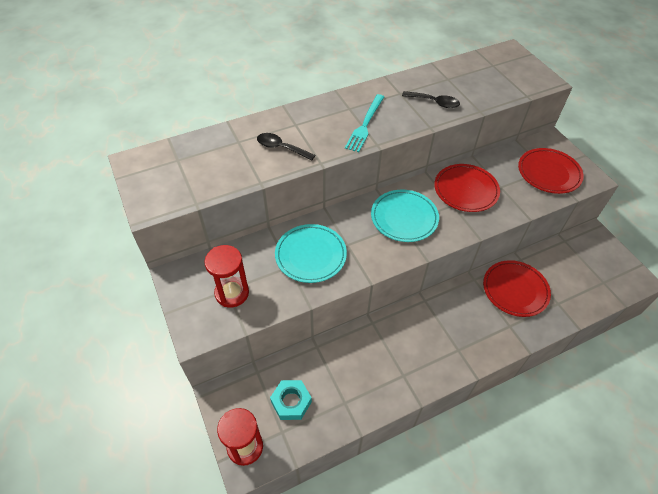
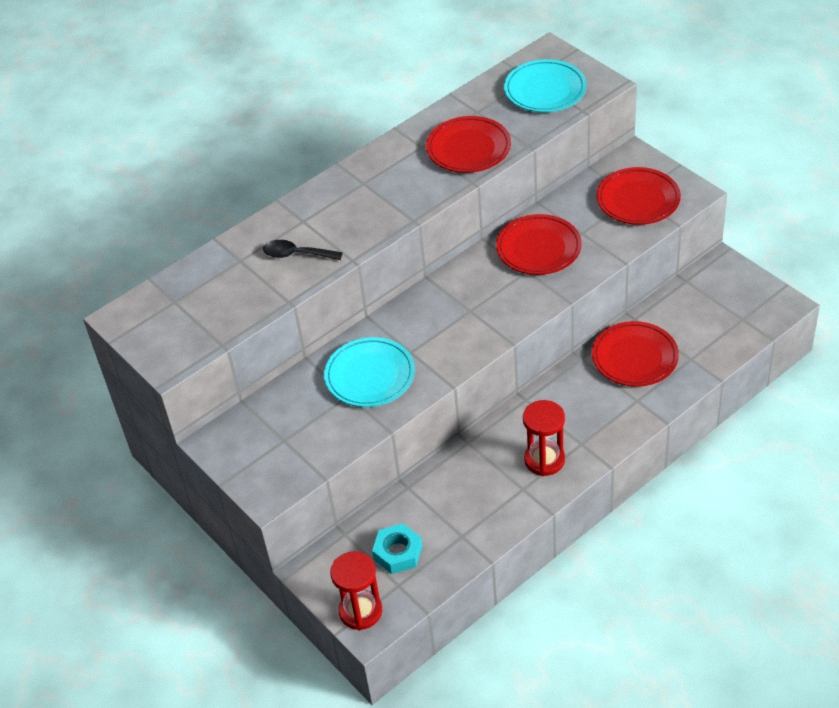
camera: 10 degrees left, 5 degrees down
(232, 293) = (291, 442): red hourglass -> red hourglass (544, 460)
(365, 124) = (390, 199): turquoise fork -> none
(404, 218) = (470, 302): turquoise plate -> turquoise plate (545, 90)
(434, 102) = (468, 148): black spoon -> red plate

